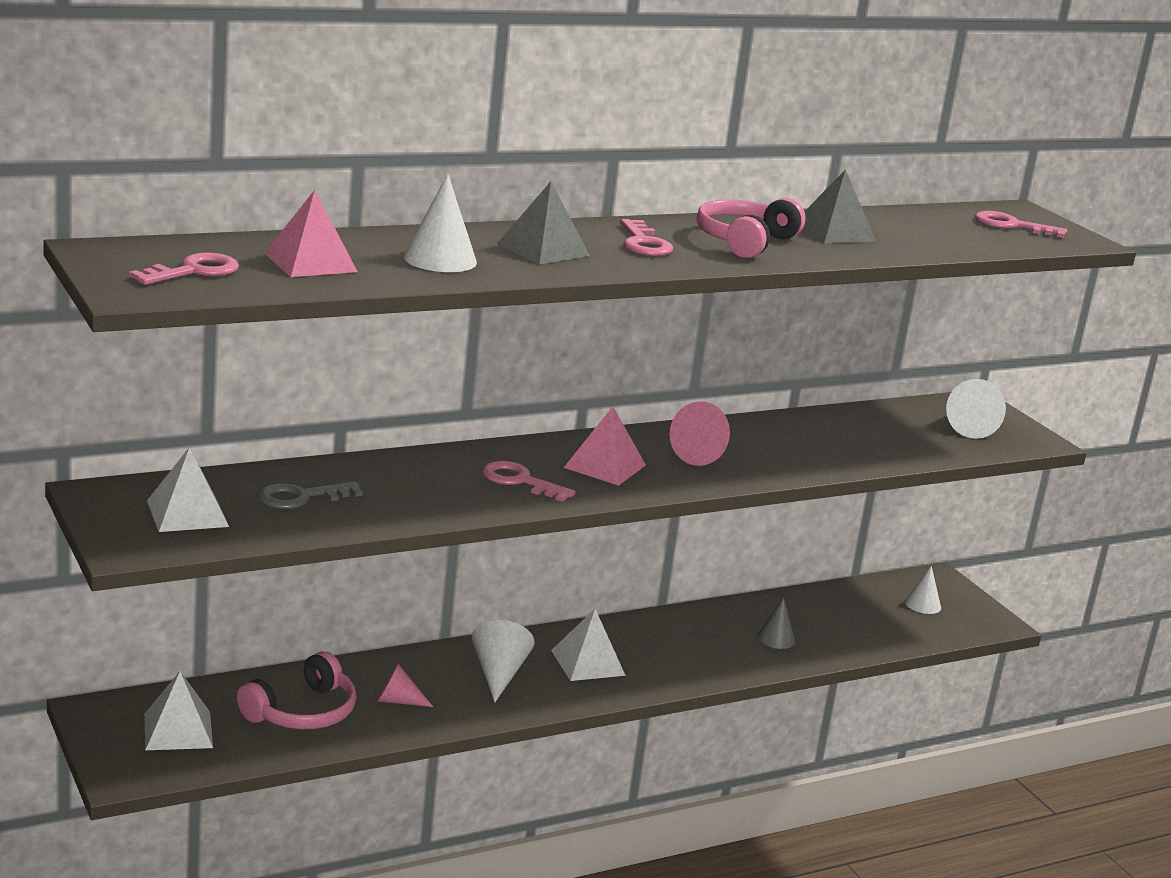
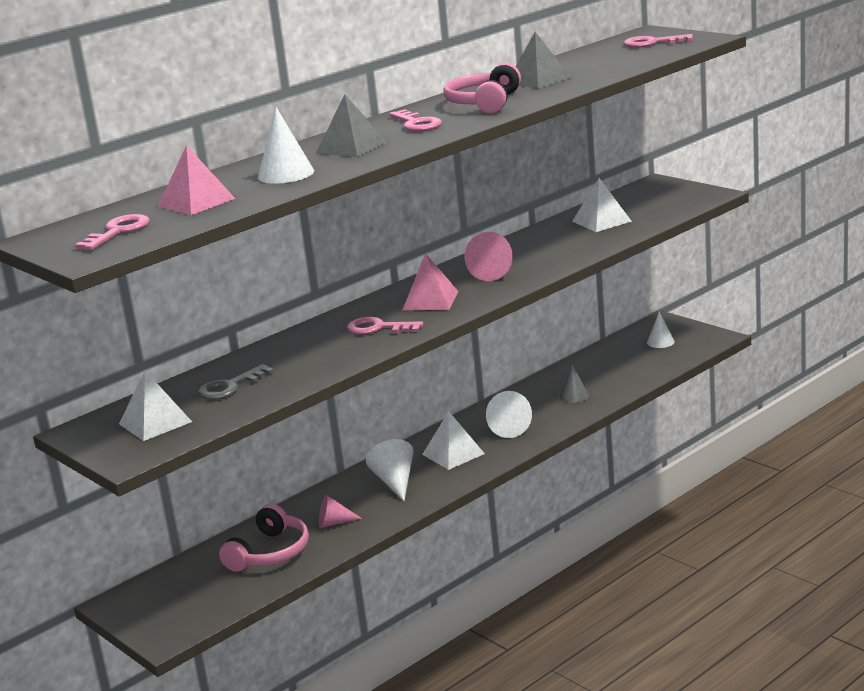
camera: 10 degrees left, 0 degrees up
(178, 730) = (186, 595): white pyramid -> white pyramid (601, 221)
(968, 427) = (659, 200): white cone -> white cone (507, 428)

